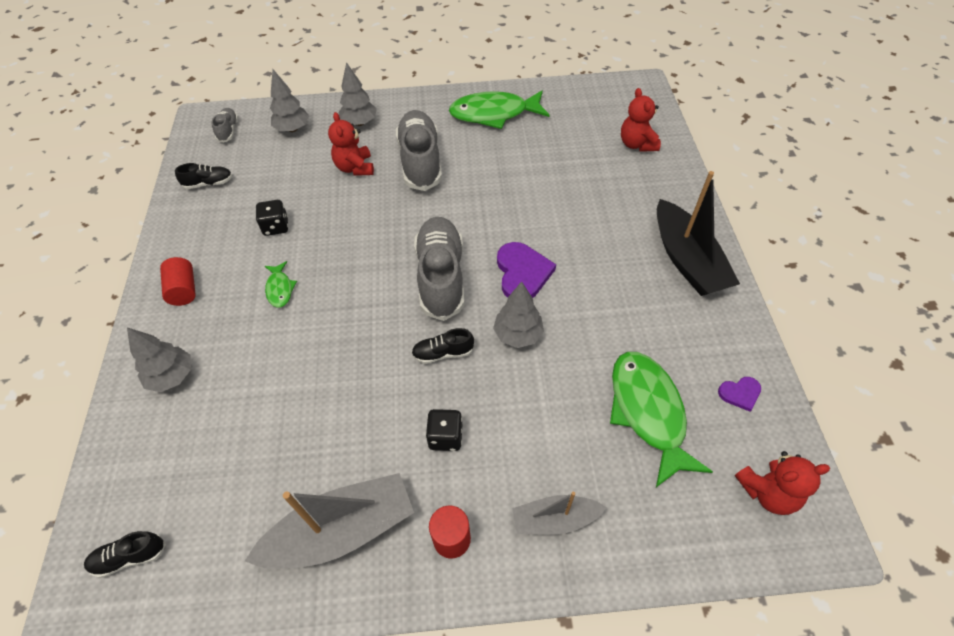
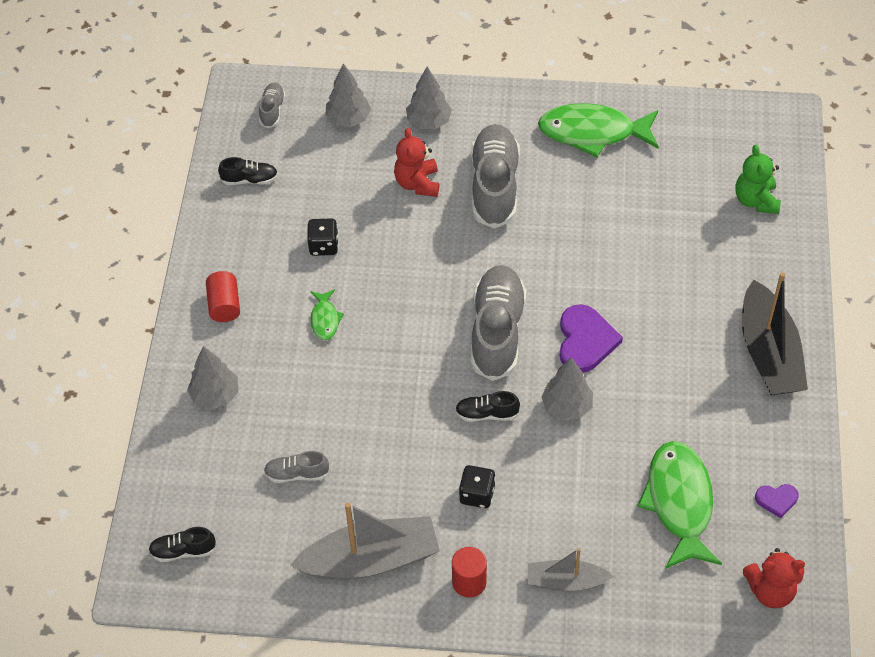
camera: 10 degrees right, 0 degrees up
(257, 445) = (297, 474): none -> grey shoe
(637, 144) = (756, 200): red teddy bear -> green teddy bear

